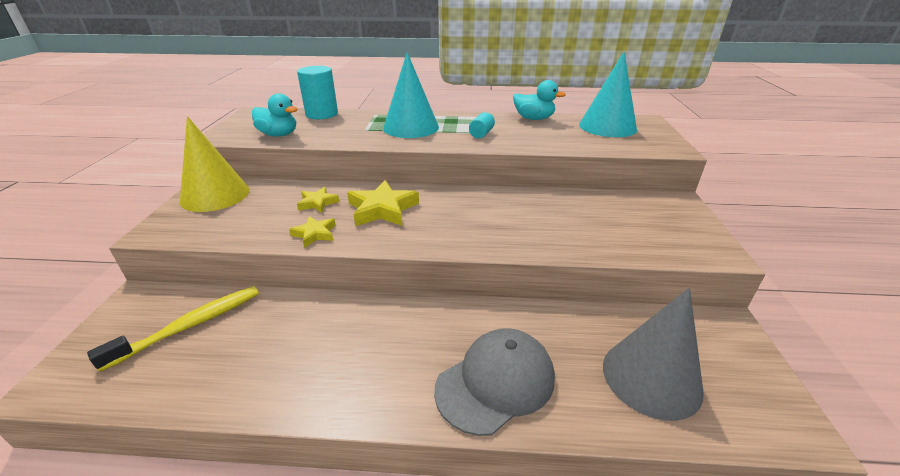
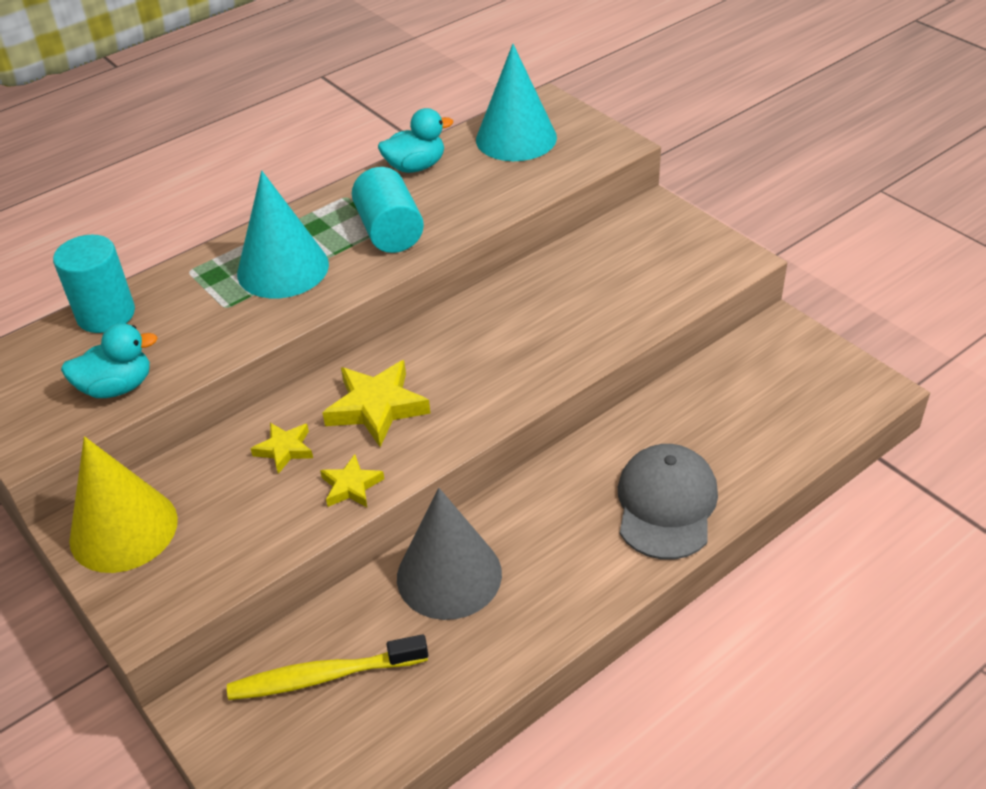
camera: 40 degrees left, 10 degrees up
(191, 325) = (323, 676): yellow toothbrush -> yellow toothbrush turned 105 degrees counterclockwise
(481, 134) = (390, 231): turquoise cylinder -> turquoise cylinder, size x1.89
(651, 377) = (767, 416): grey cone -> grey cone (449, 575)

